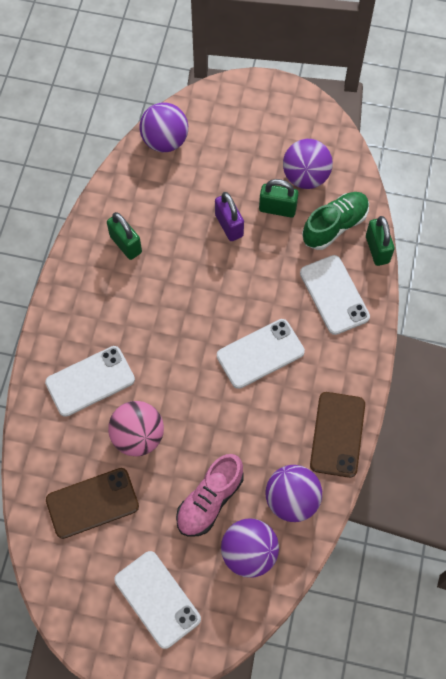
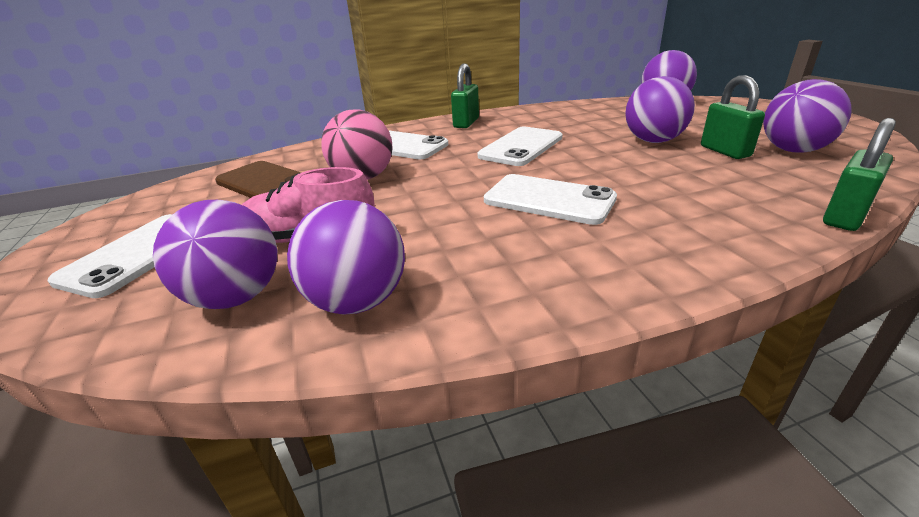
camera: 60 degrees right, 35 degrees down
(126, 244) = (548, 119): green padlock -> green padlock (466, 123)
(229, 225) = (653, 141): purple padlock -> purple ball
(334, 295) = (714, 213): white phone -> white phone (521, 147)
(335, 226) = (791, 181): green shoe -> none
(337, 434) = (519, 300): brown phone -> none

